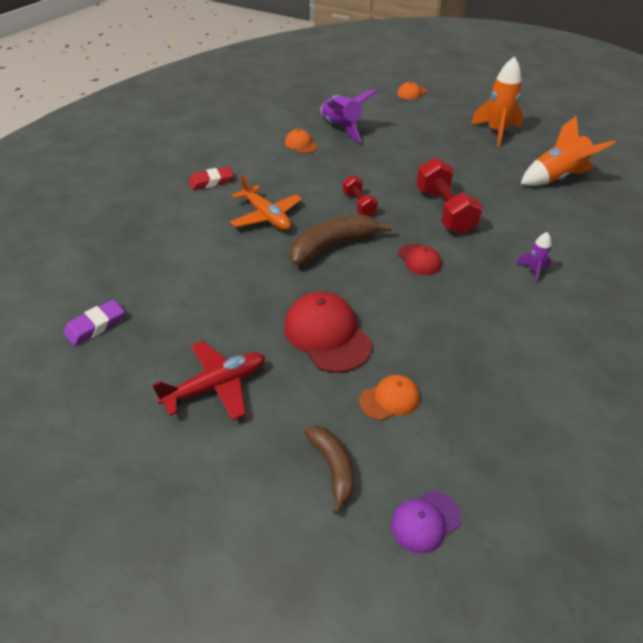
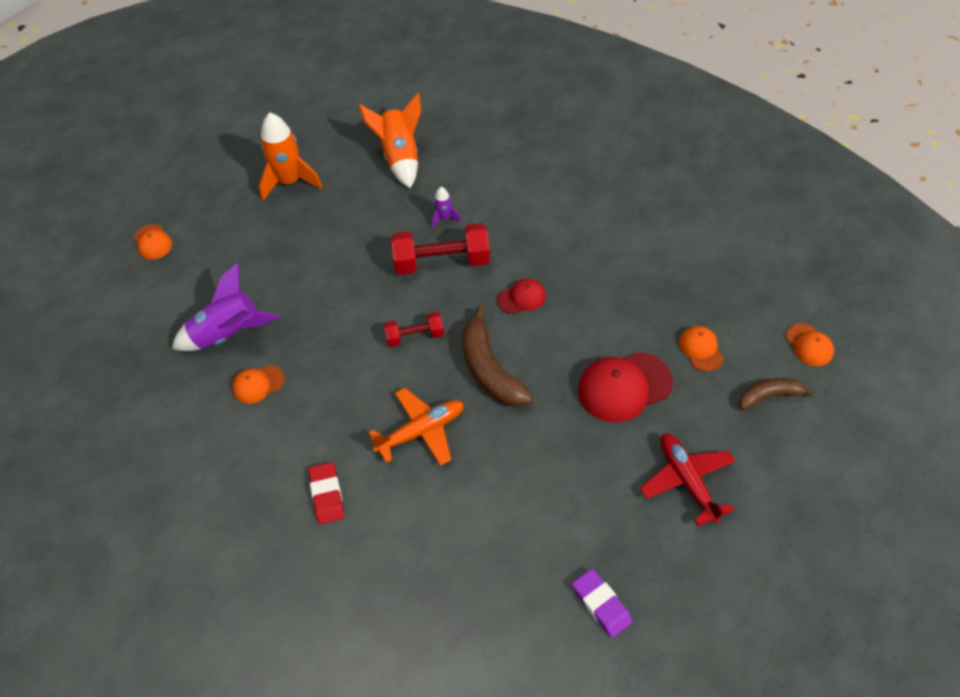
camera: 80 degrees left, 10 degrees up
(425, 521) = (809, 345): purple cap -> orange cap
(533, 271) = (548, 217): purple rocket -> purple rocket (444, 218)

